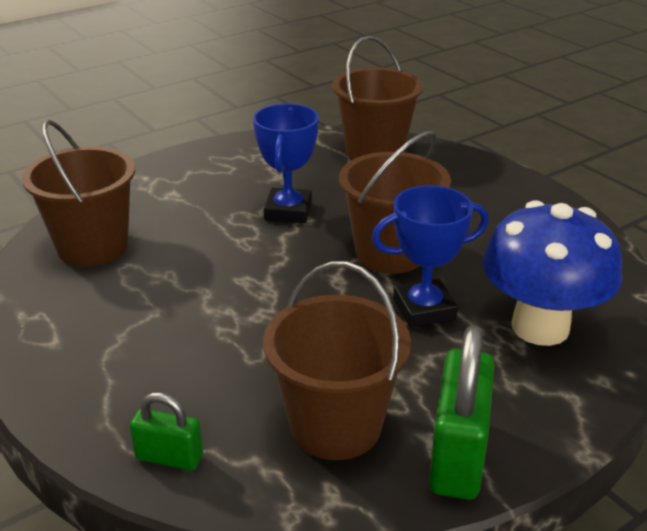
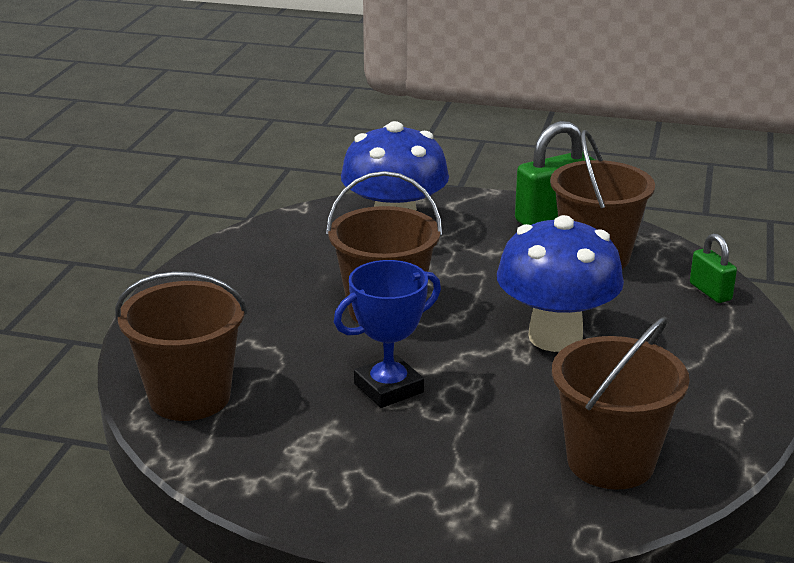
camera: 130 degrees left, 5 degrees down
(243, 309) = (555, 337): none -> blue mushroom
(424, 309) = (438, 271): blue trophy -> none

